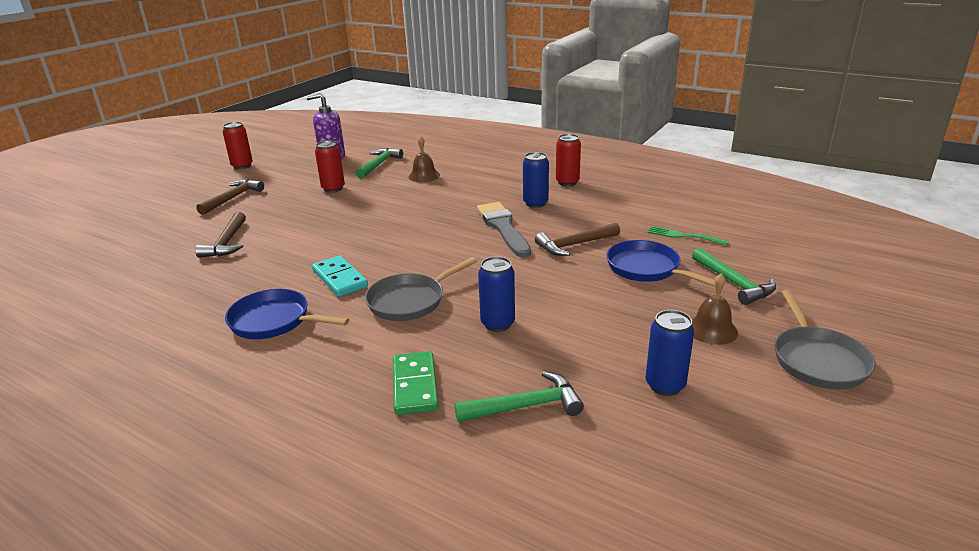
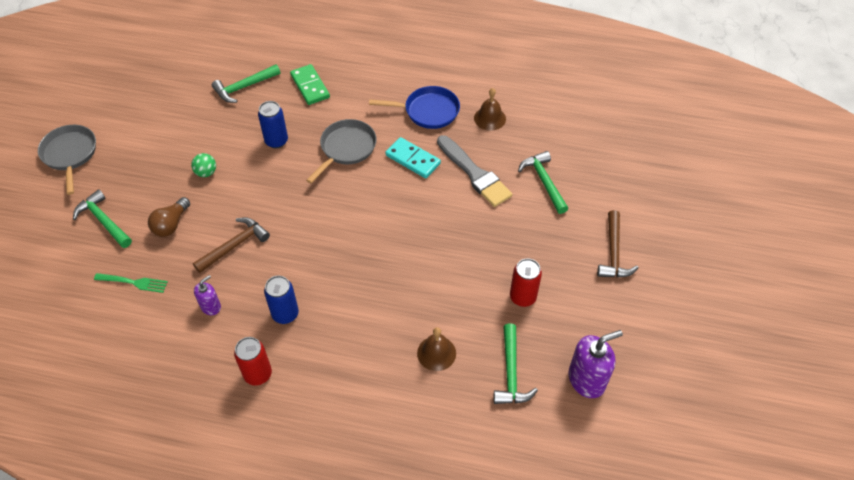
camera: 160 degrees right, 25 degrees up
(227, 242) = (544, 182): brown hammer -> green hammer
(242, 166) = (680, 328): red can -> none
(503, 228) = (306, 259): grey brush -> grey brush (474, 173)
(602, 306) = (206, 172): none -> green ball
(603, 214) = (211, 306): none -> purple soap dispenser
(647, 269) = (171, 224): blue pan -> brown light bulb
(665, 385) = (167, 116): blue can -> none
(712, 330) = (131, 166): brown bell -> brown bell (490, 118)

